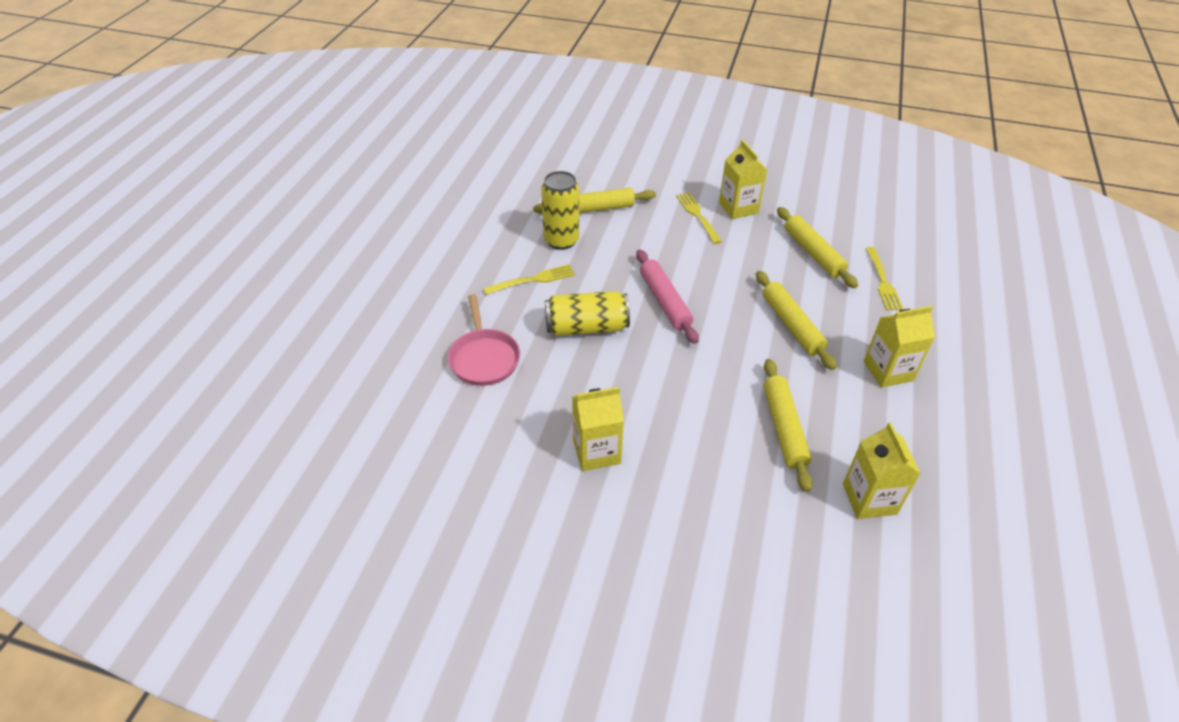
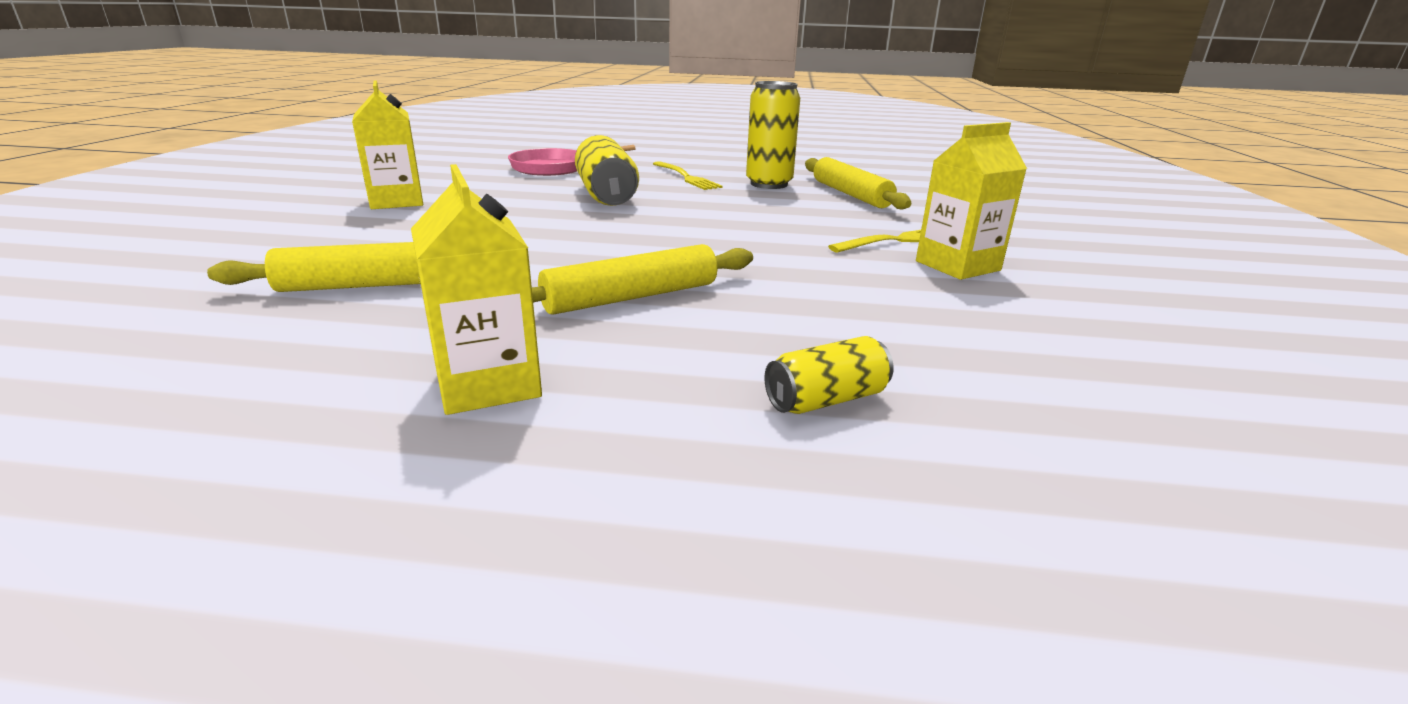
camera: 80 degrees right, 20 degrees down
(664, 301) = (668, 224): pink rolling pin -> none
(813, 253) = (874, 323): yellow rolling pin -> none
(869, 499) = (153, 342): yellow carton -> none
(882, 281) = (826, 400): yellow fork -> yellow can

